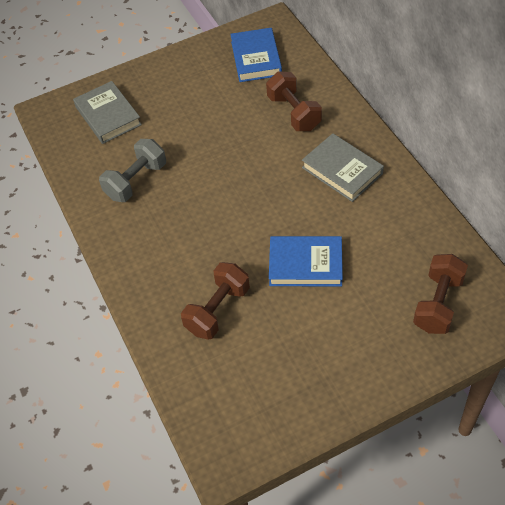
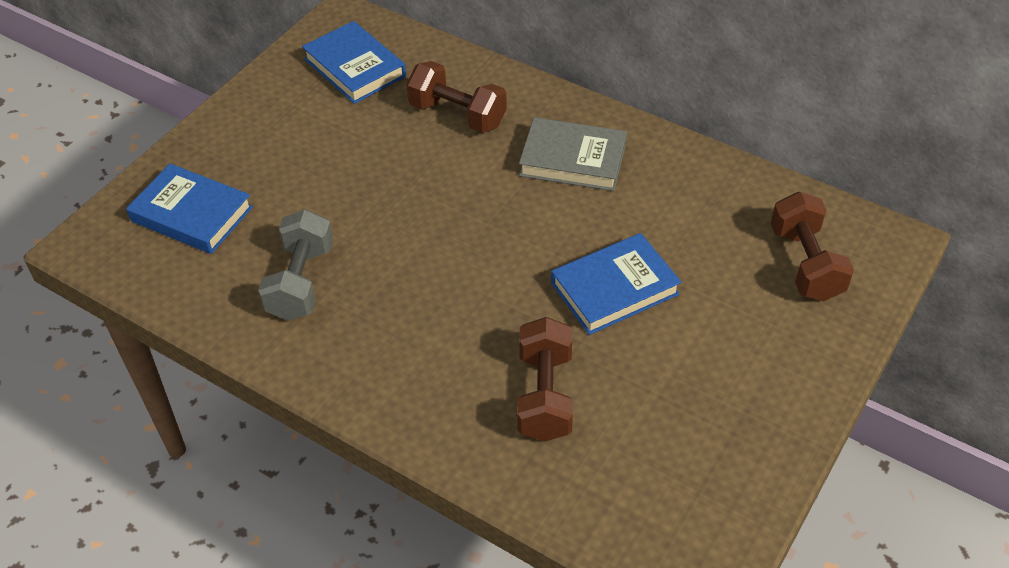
camera: 35 degrees left, 5 degrees down
(108, 116) = (192, 214): grey book -> blue book

